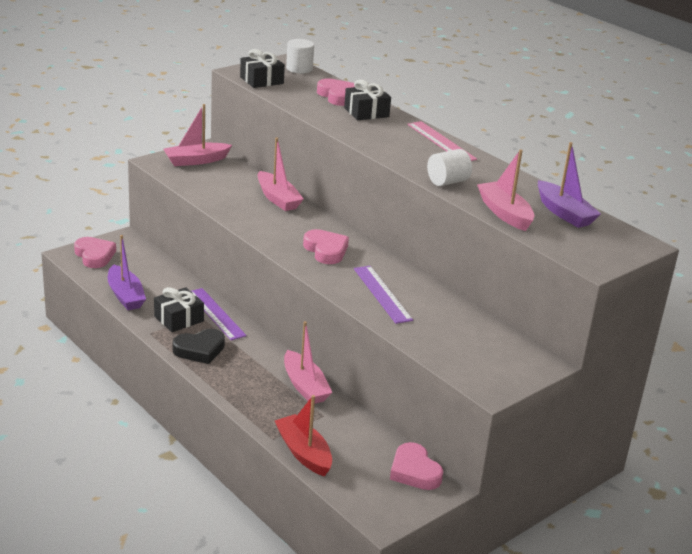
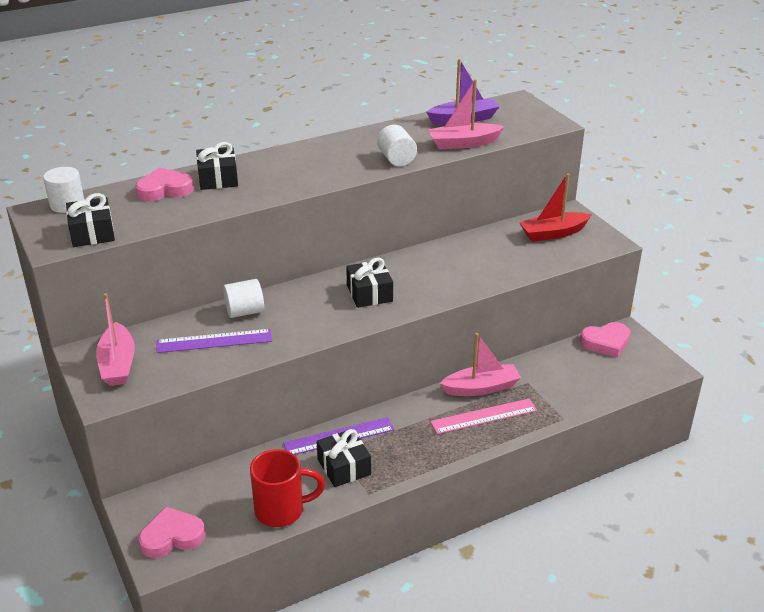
camera: 75 degrees left, 5 degrees up
(125, 295) = (282, 510): purple boat -> red mug
(200, 350) = (409, 455): black heart -> none
(277, 199) = (244, 311): pink boat -> white cylinder
(304, 453) = (584, 401): red boat -> red boat (553, 233)
(326, 250) = (369, 293): pink heart -> black gift
(382, 294) = (458, 272): purple ruler -> purple ruler (214, 341)
(441, 141) = (305, 150): pink ruler -> pink ruler (484, 416)

